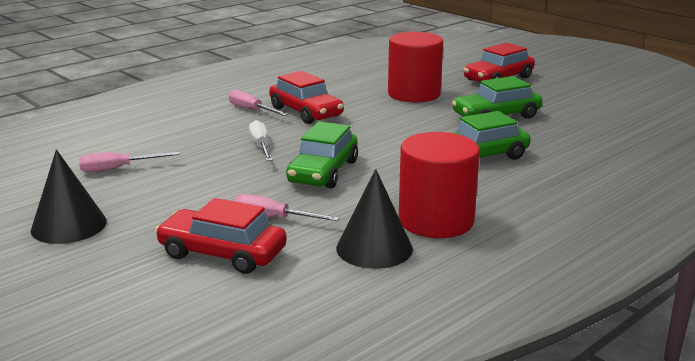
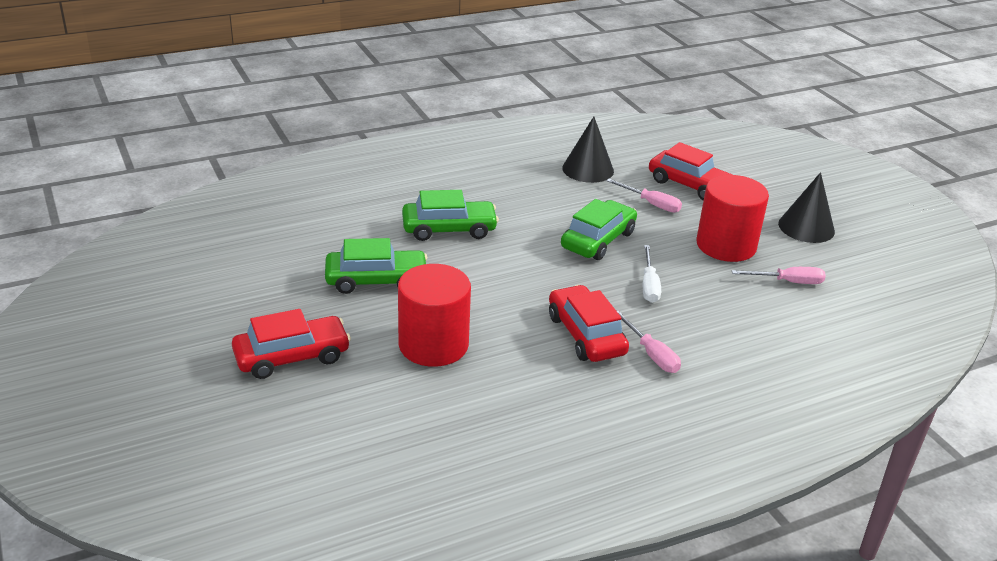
camera: 165 degrees left, 10 degrees up
(436, 221) = (533, 179): red cylinder -> red cylinder (726, 245)

